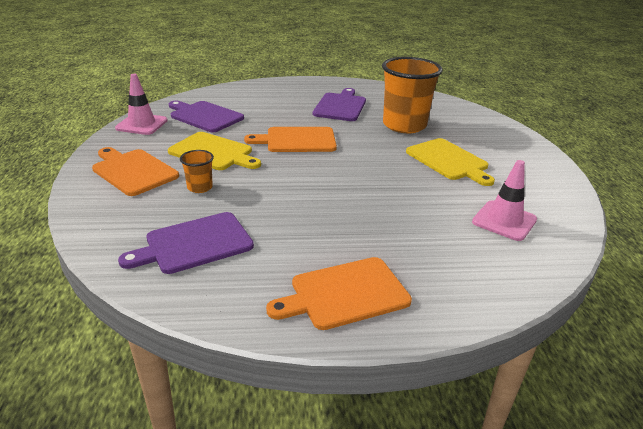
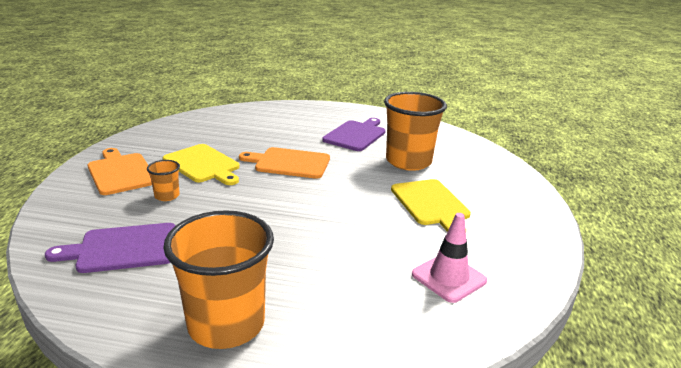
camera: 15 degrees right, 5 degrees down
(142, 124) = (159, 131): pink traffic cone -> none
(204, 116) = (220, 130): purple cutting board -> none
(345, 294) = (226, 324): orange cutting board -> orange cup

